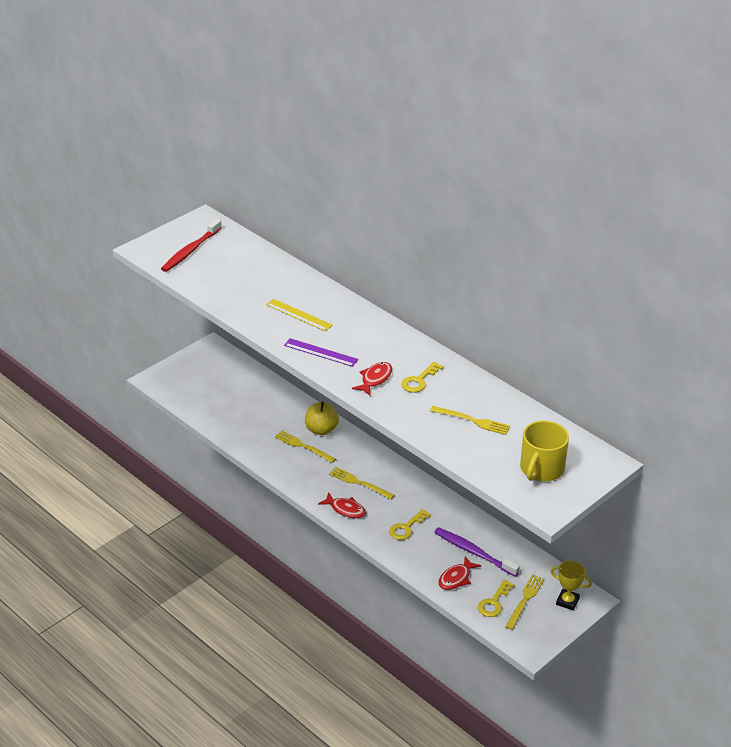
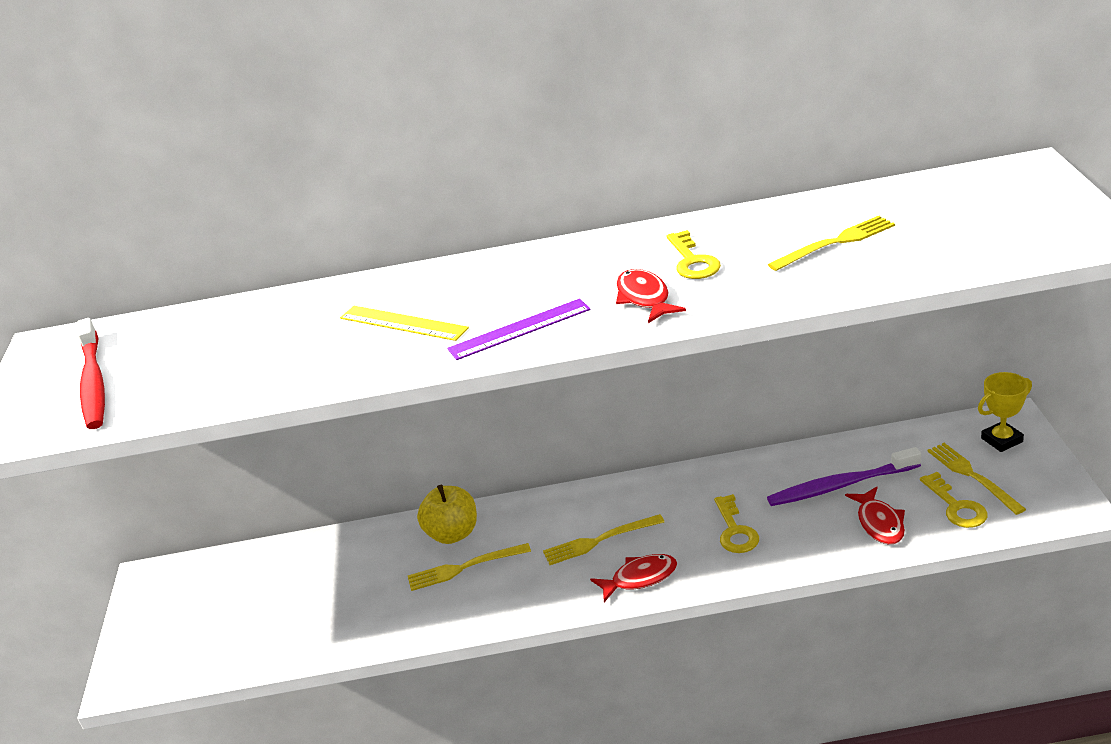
camera: 45 degrees left, 5 degrees down
(299, 315) = (403, 323): yellow ruler -> yellow ruler turned 45 degrees clockwise
(541, 469) = (1000, 218): yellow mug -> none

